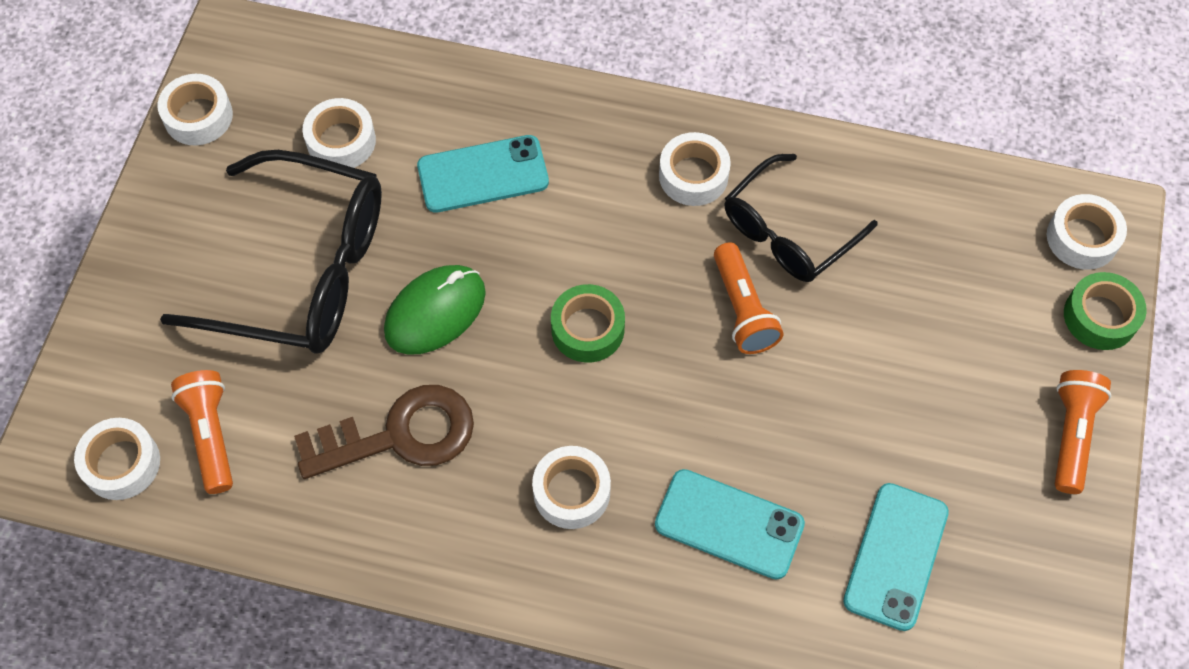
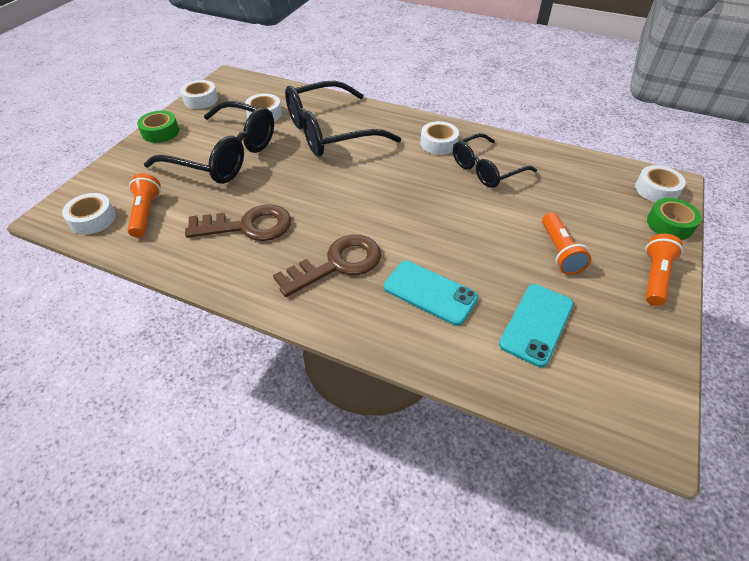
camera: 10 degrees right, 15 degrees down
(435, 312) = (287, 179): green mouse -> none
(483, 174) = (329, 132): turquoise phone -> black glasses
(571, 492) = (337, 264): white tape -> brown key
(587, 329) = (367, 195): green tape -> green tape (160, 132)
(743, 309) = (456, 197): orange flashlight -> orange flashlight (559, 251)

